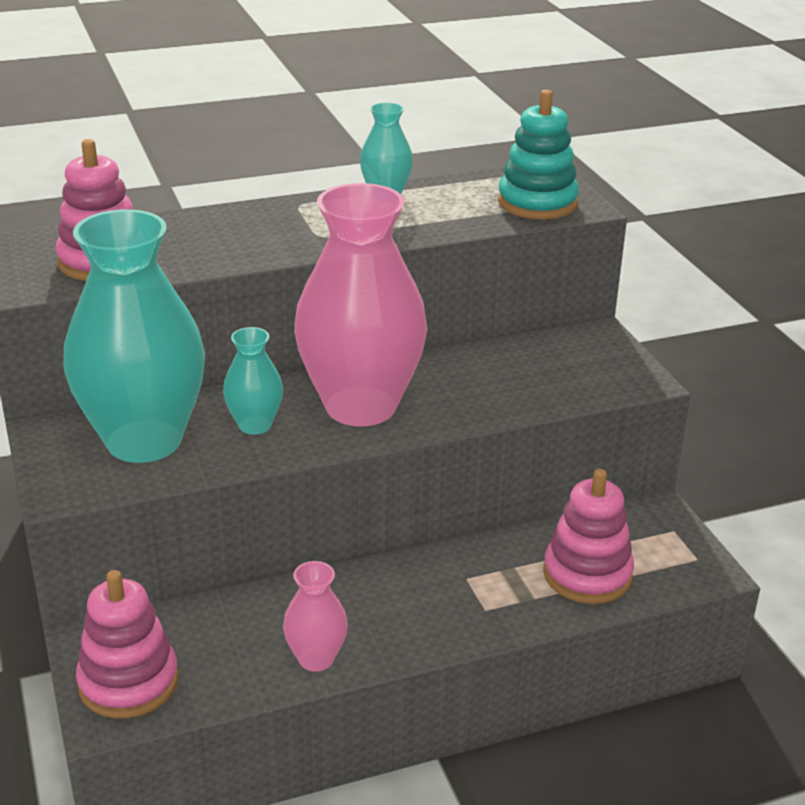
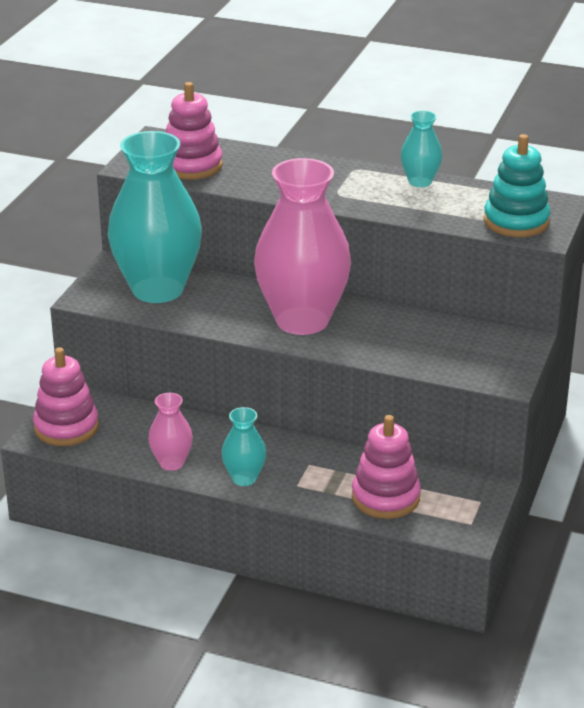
camera: 40 degrees right, 0 degrees up
(255, 425) = (227, 306): turquoise vase -> turquoise vase (244, 478)

